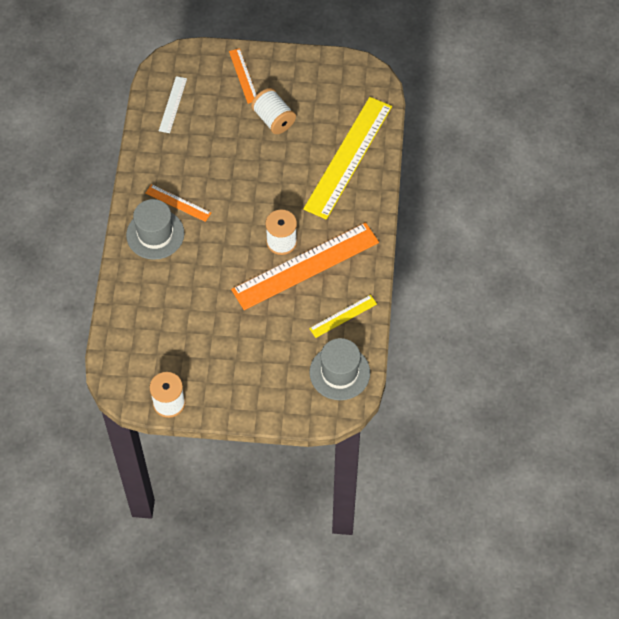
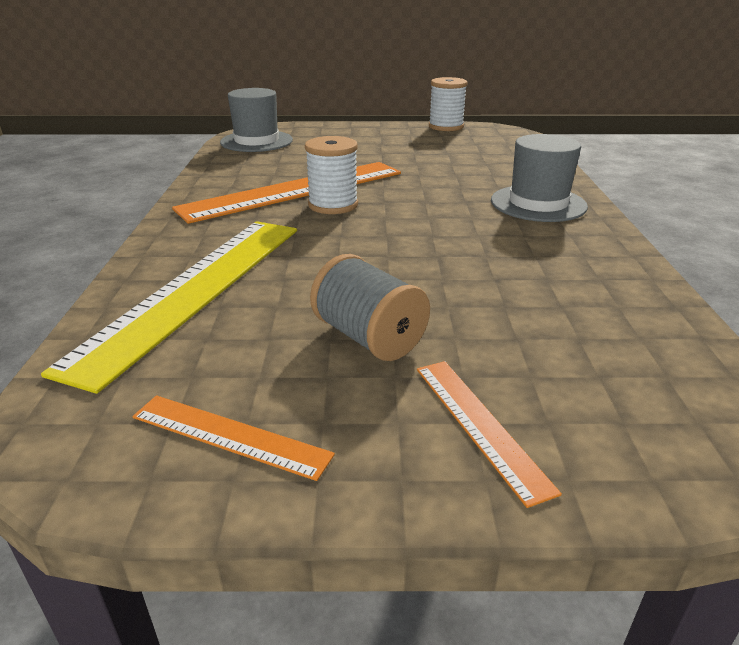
camera: 175 degrees right, 30 degrees down
(172, 104) = (639, 350): white ruler -> none
(178, 203) = (522, 229): orange ruler -> orange ruler (230, 435)
(273, 119) = (369, 337): white spool -> grey spool
(343, 316) = (245, 165): yellow ruler -> none

